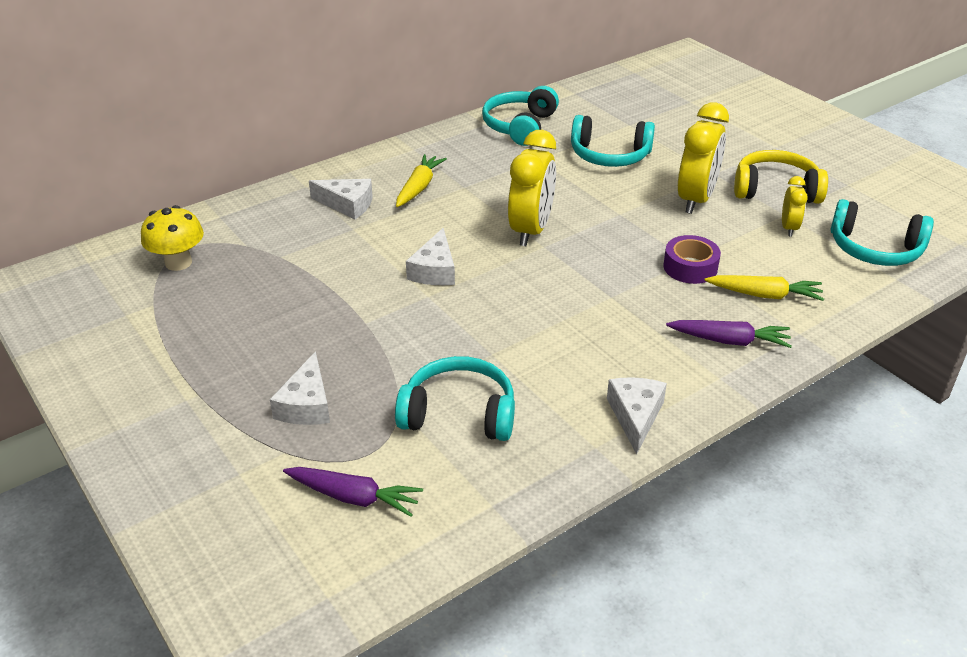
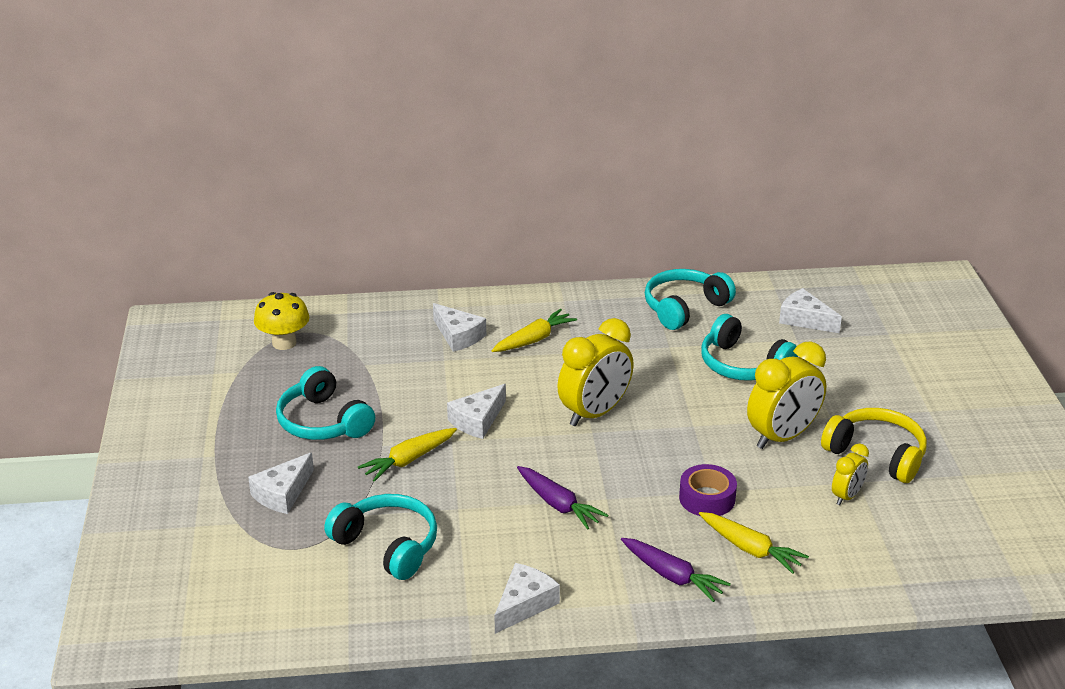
camera: 30 degrees right, 5 degrees down
(354, 497) = (257, 576): purple carrot -> purple carrot (558, 505)
(404, 327) = (408, 460): none -> yellow carrot
(620, 109) = (804, 319): none -> white cheese
(874, 249) = (913, 548): turquoise headphones -> turquoise headphones (323, 422)

